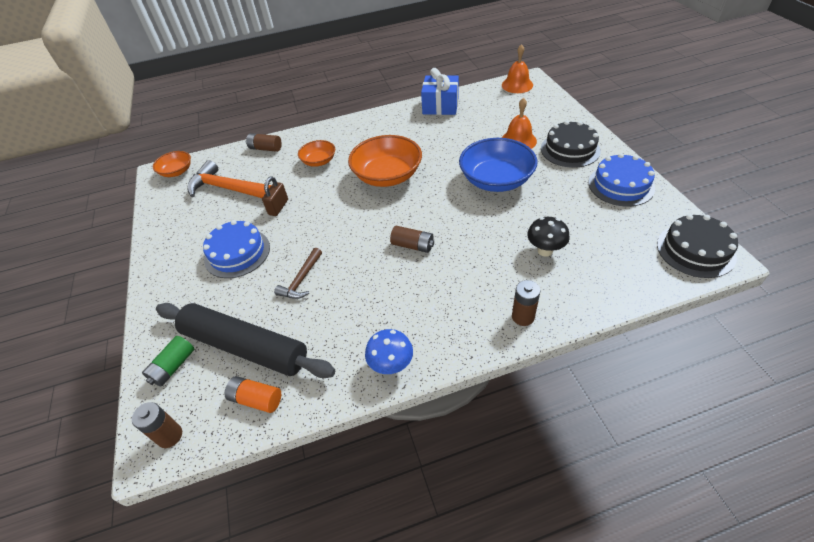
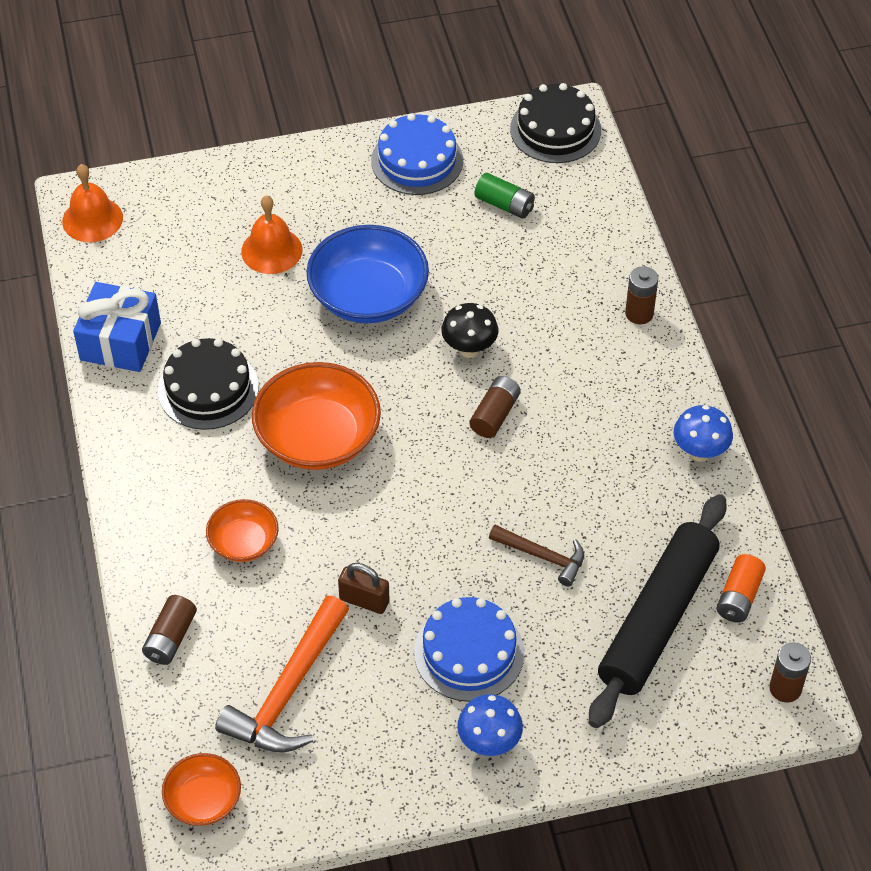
camera: 90 degrees left, 5 degrees up
(173, 366) = (683, 705): green battery -> green battery (504, 205)
(176, 268) = (489, 743): none -> blue mushroom
(545, 251) = (531, 270): black mushroom -> black mushroom (469, 349)
(570, 149) = (316, 194): black cake -> black cake (208, 389)

